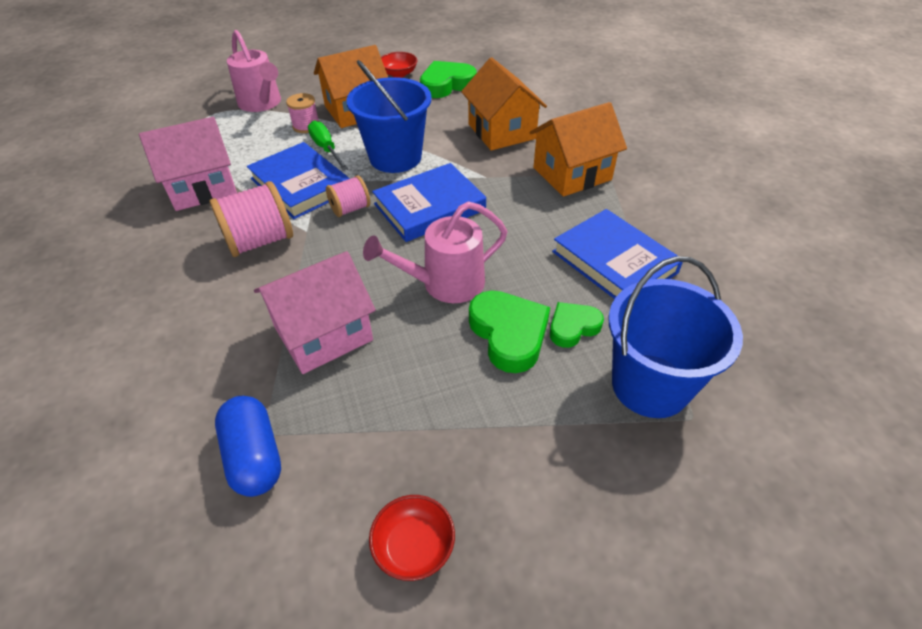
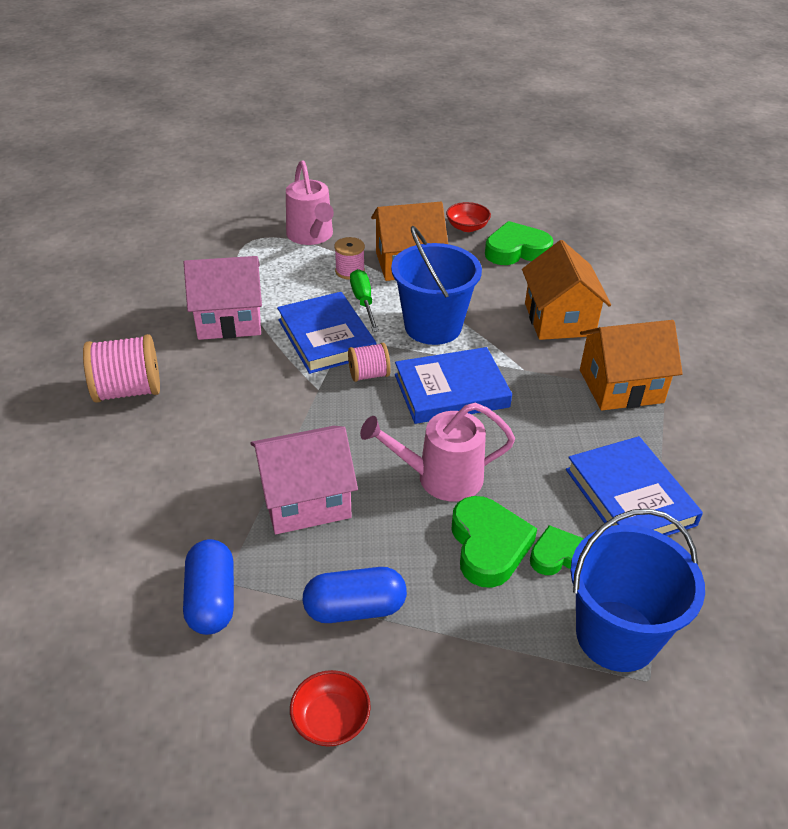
camera: 15 degrees right, 5 degrees down
(260, 241) = (270, 390): pink spool -> pink spool (128, 390)
(403, 425) = (355, 608): none -> blue capsule

